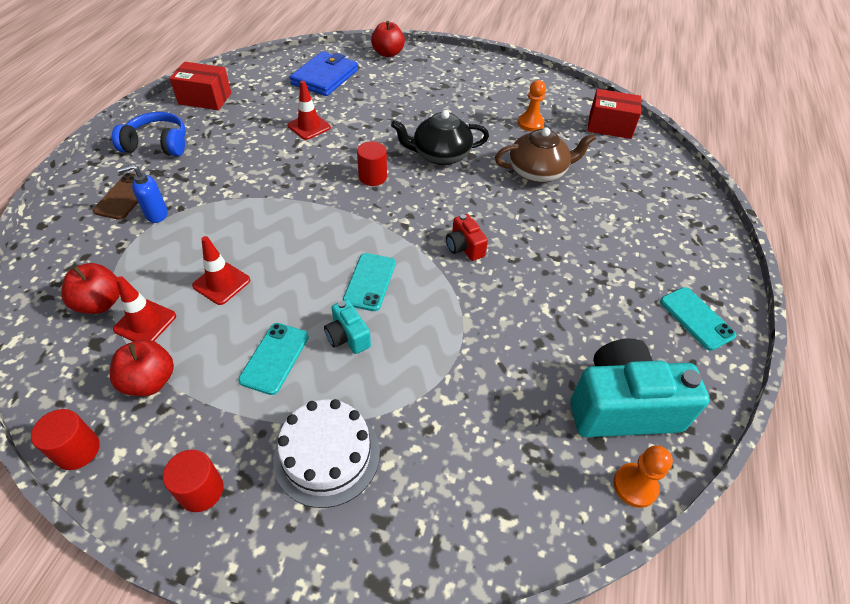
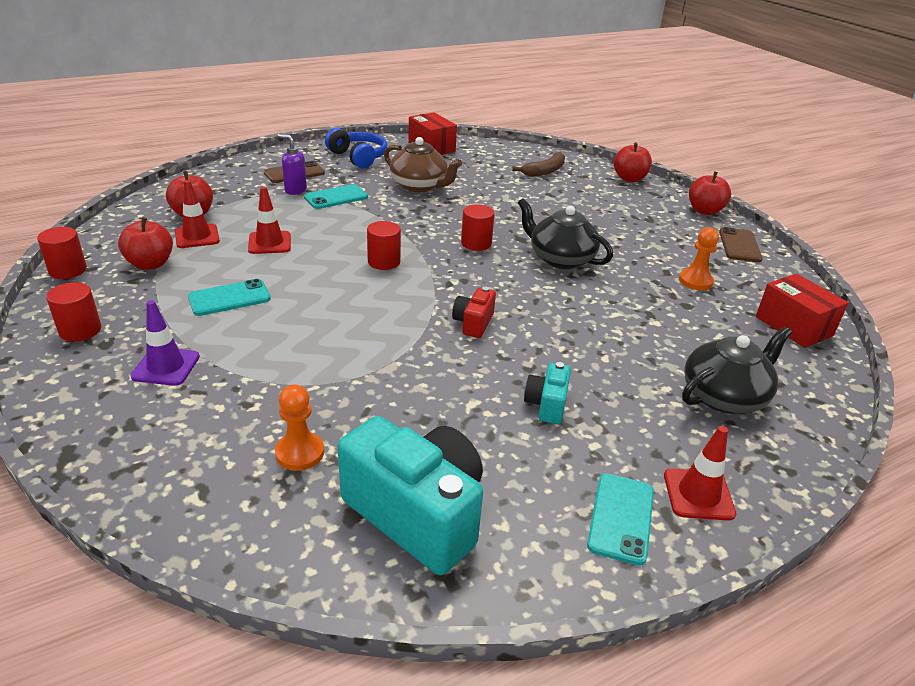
camera: 45 degrees right, 15 degrees down
(156, 215) = (295, 190): blue soap dispenser -> purple soap dispenser
(309, 126) = (479, 193): red traffic cone -> red traffic cone (698, 494)
(325, 77) = (545, 171): blue wallet -> brown banana
(327, 455) = (166, 367): white cake -> purple traffic cone
(336, 238) = (384, 262): none -> red cylinder
(347, 337) = (291, 317): turquoise camera -> turquoise camera (546, 404)
(370, 282) = (362, 299): turquoise phone -> turquoise phone (336, 197)
(465, 59) = (704, 211): none -> red apple
(516, 78) = (739, 245): none -> brown phone
(538, 172) = (639, 316): brown teapot -> brown teapot (419, 186)
(635, 486) = (326, 570): orange pawn -> orange pawn (300, 453)
(640, 201) = (724, 396): none -> black teapot

